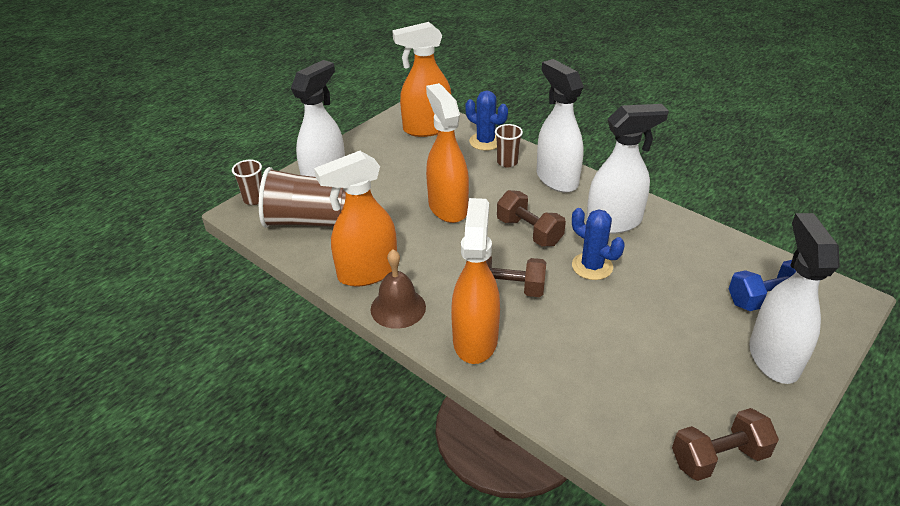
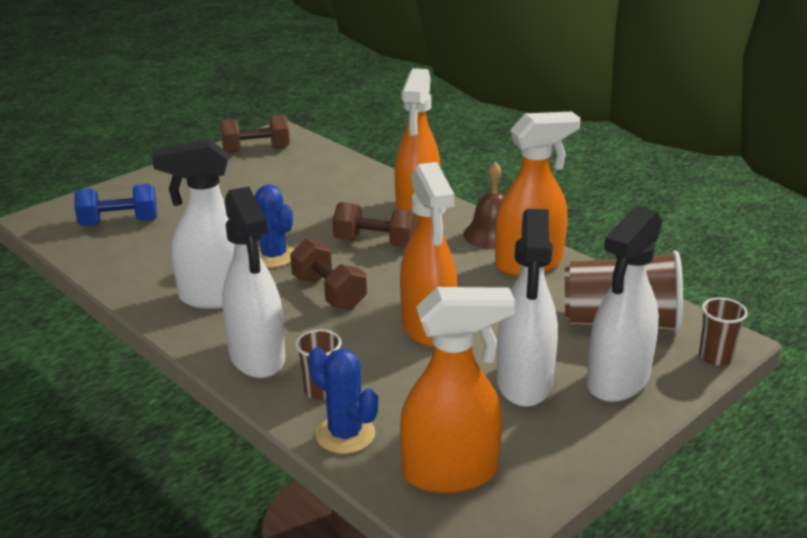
camera: 175 degrees left, 10 degrees down
(773, 357) = (160, 189): white spray bottle -> white spray bottle (524, 383)

